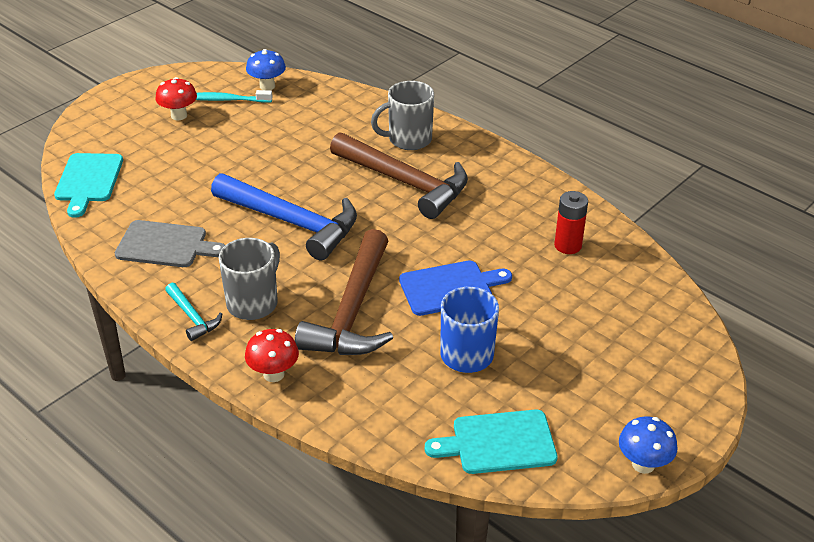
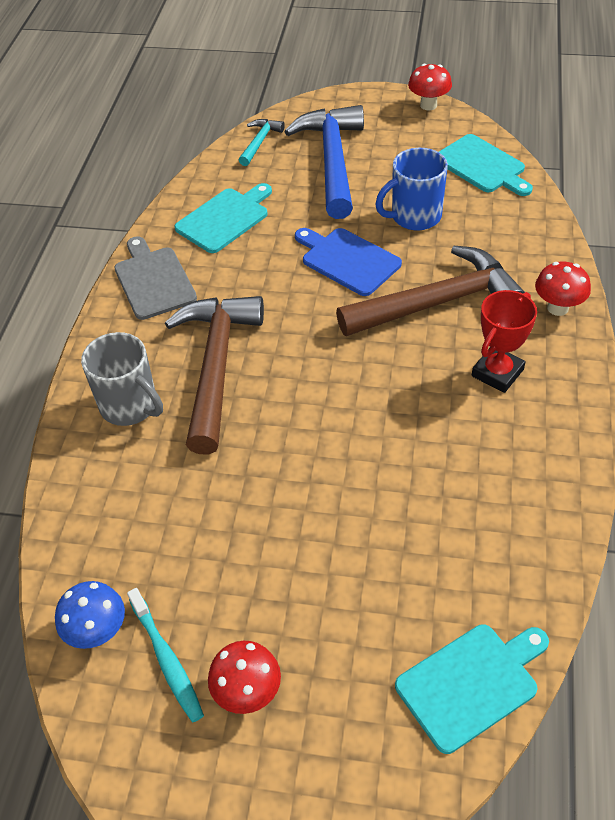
camera: 120 degrees left, 10 degrees up
(165, 245) = (496, 501): grey cutting board -> grey cutting board (153, 280)
(192, 317) = (561, 404): turquoise hammer -> turquoise hammer (259, 142)
(253, 303) = (497, 373): grey mug -> red trophy
(292, 222) = (360, 418): blue hammer -> blue hammer (332, 161)
(568, 245) = (225, 218): red battery -> turquoise cutting board
(643, 464) = (428, 105): blue mushroom -> red mushroom

